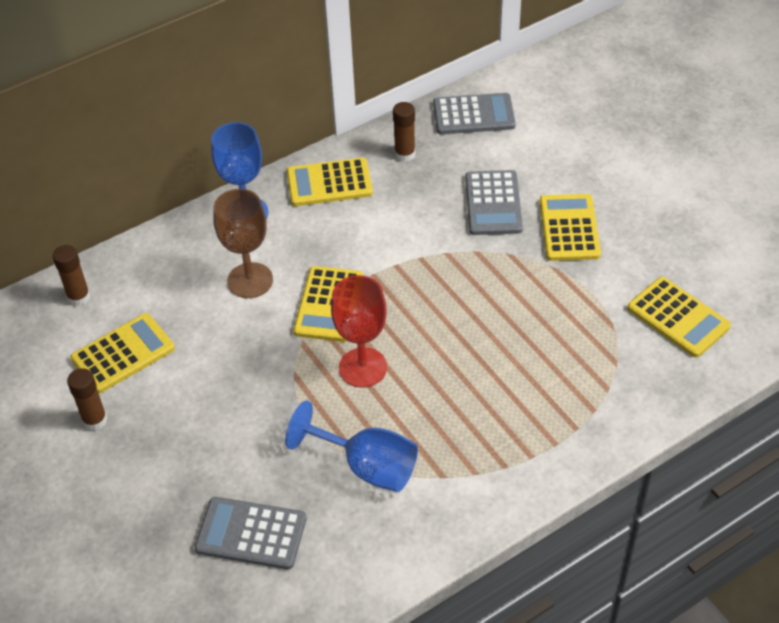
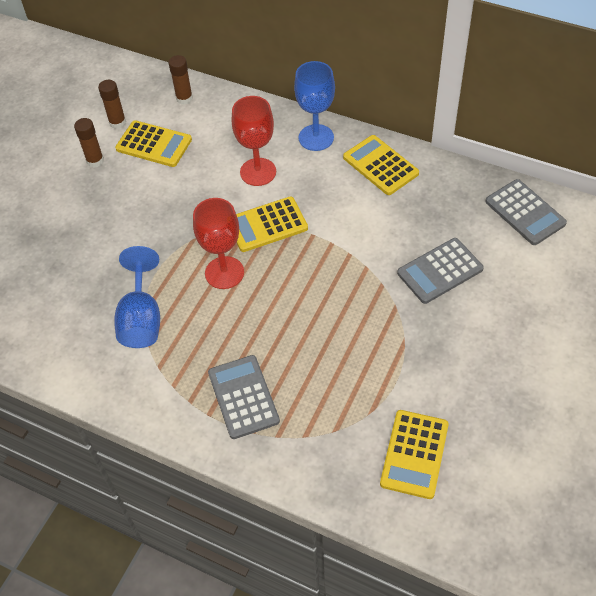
camera: 60 degrees right, 5 degrees up
(250, 280) = (258, 172): brown goblet -> red goblet
(251, 533) = (53, 284): grey calculator -> grey calculator (243, 397)
(404, 154) = (446, 192): brown glue stick -> brown glue stick (117, 122)
(569, 228) = (454, 333): yellow calculator -> none

